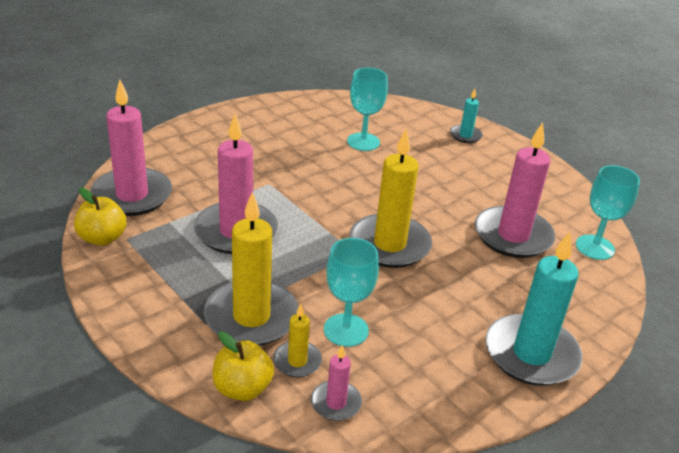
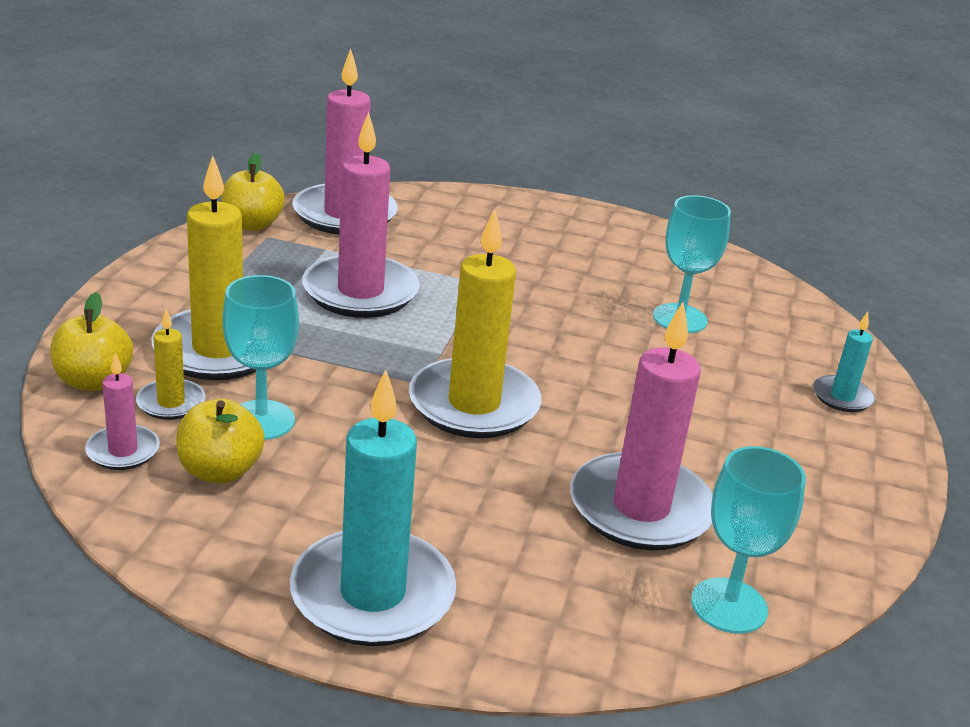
camera: 55 degrees right, 5 degrees down
(386, 368) = (220, 471): none -> yellow apple

